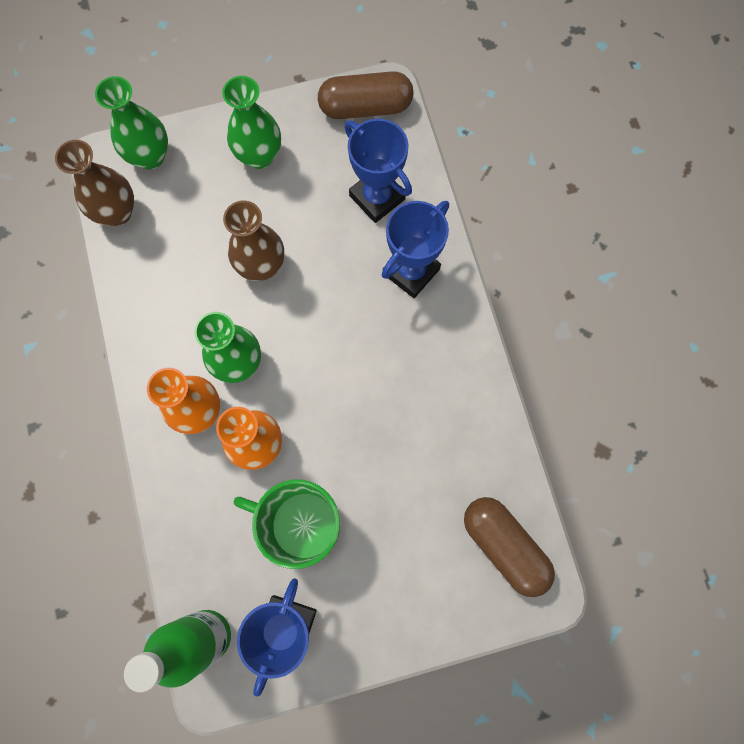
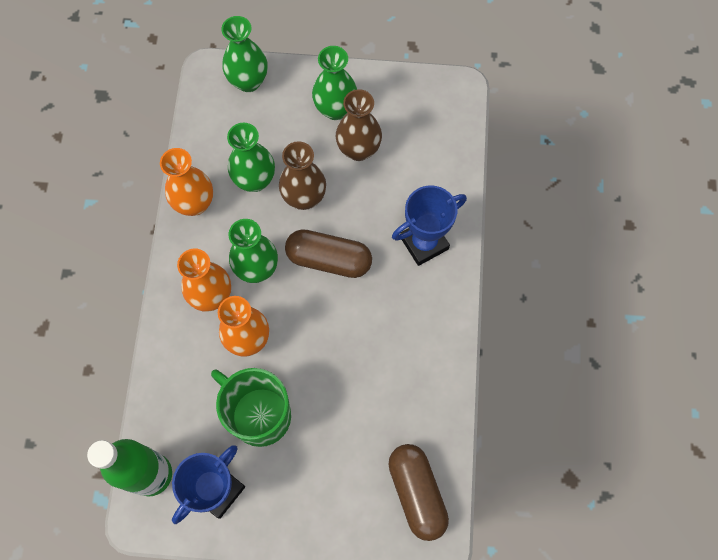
camera: 20 degrees right, 5 degrees down
(117, 212) = (206, 117): brown vase -> brown vase (358, 149)
(141, 314) = (194, 203): none -> orange vase
(199, 265) = (255, 180): none -> green vase
(365, 107) = (437, 97): brown capsule -> brown capsule (329, 259)
(377, 197) = (418, 174): blue trophy -> none

